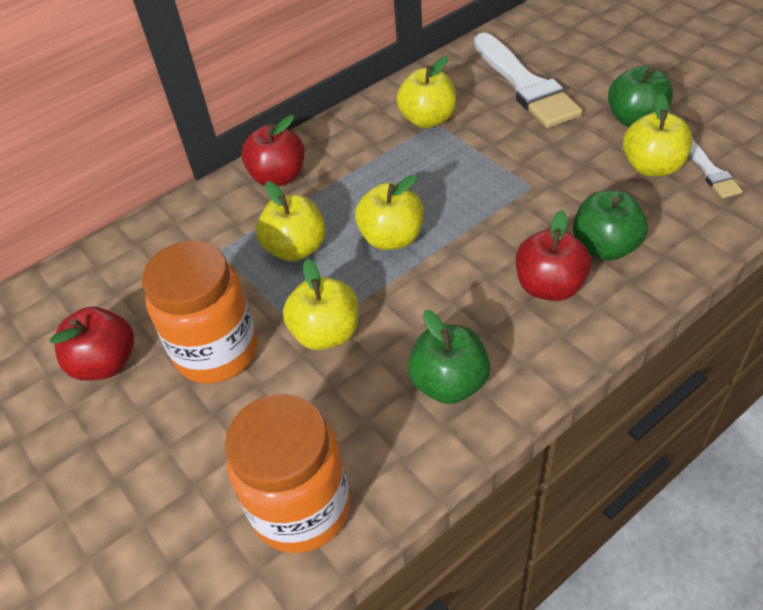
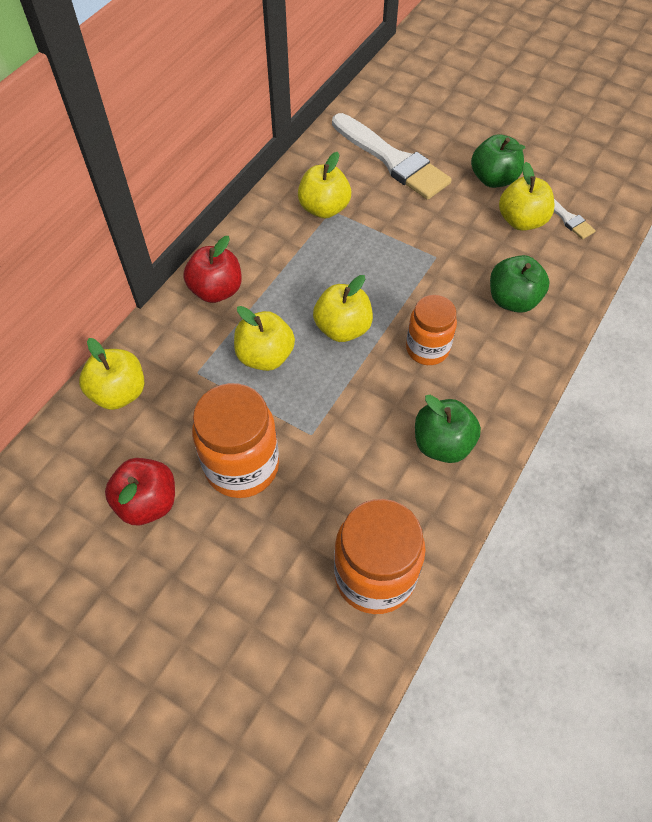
camera: 25 degrees left, 10 degrees up
(326, 333) = (327, 426): yellow apple -> yellow apple (119, 393)
(478, 278) = (427, 349): none -> orange jar
(549, 286) = (484, 343): red apple -> none

